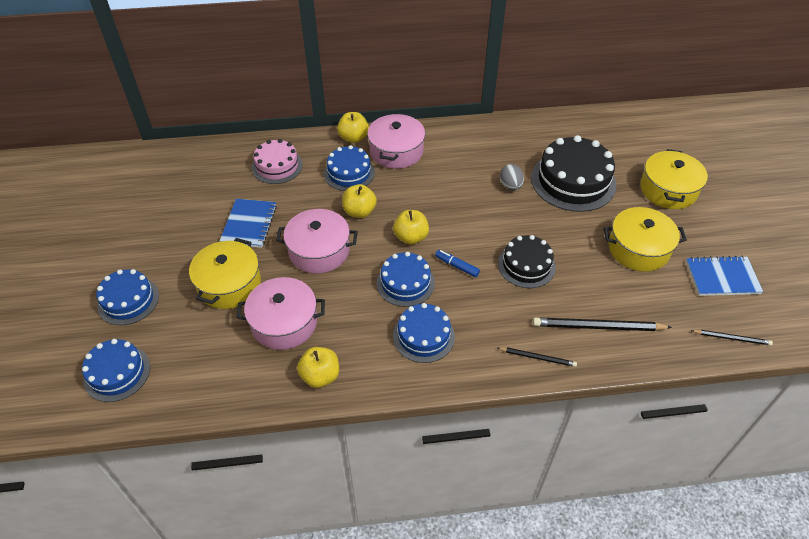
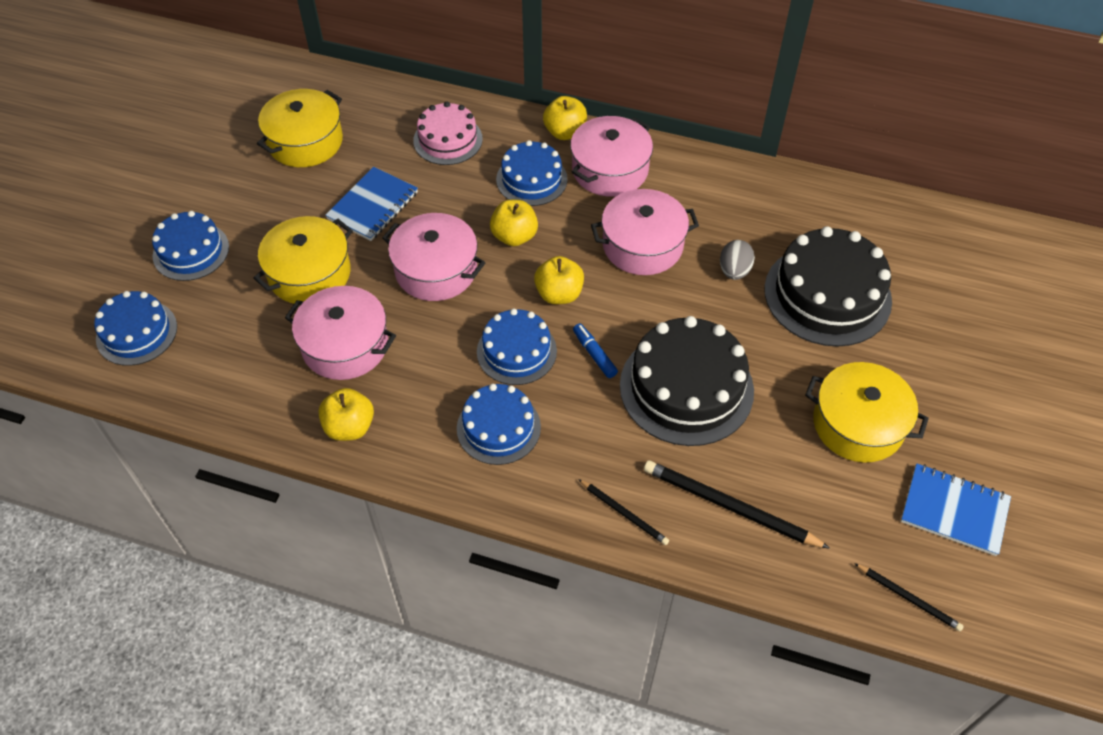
camera: 25 degrees right, 5 degrees up
(445, 189) = (642, 245): none -> pink pot
(526, 265) = (686, 388): black cake -> black cake, size x1.63
(668, 190) = (961, 356): yellow pot -> yellow pot (305, 141)

